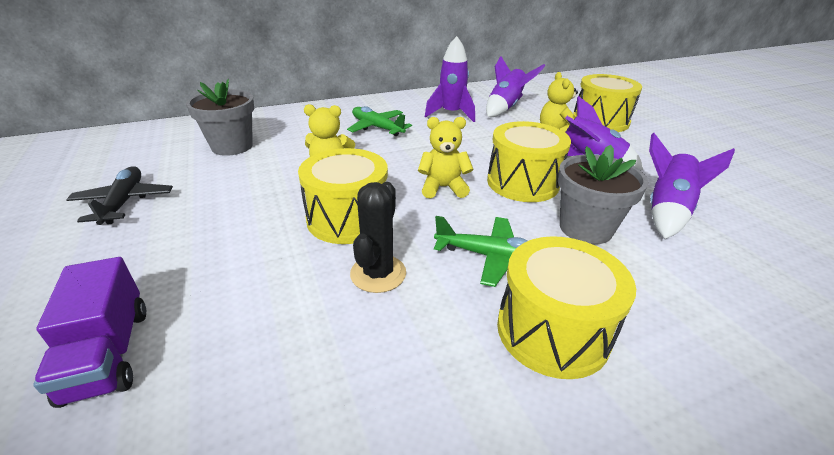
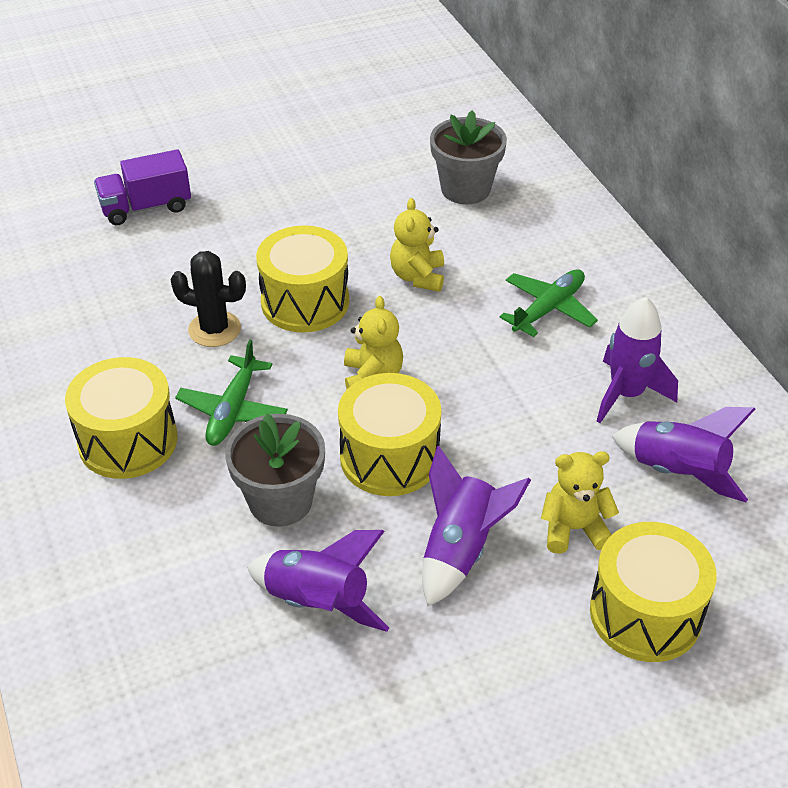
camera: 90 degrees right, 10 degrees up
(124, 202) = (335, 152): black plane -> none

